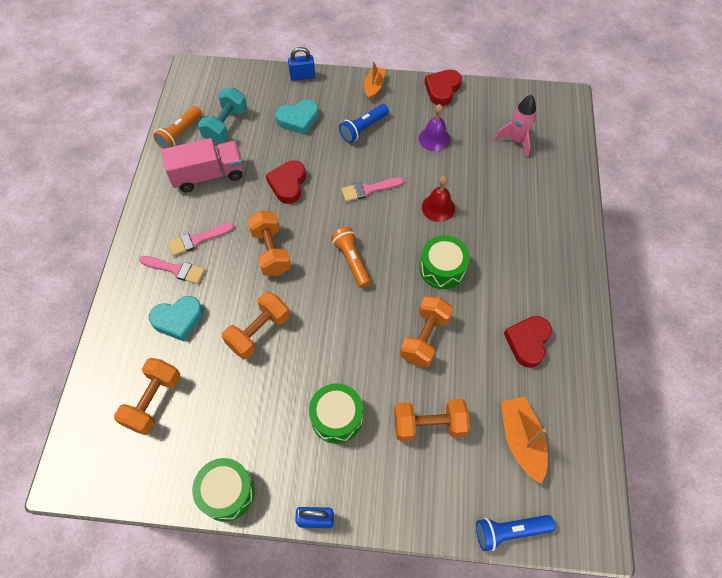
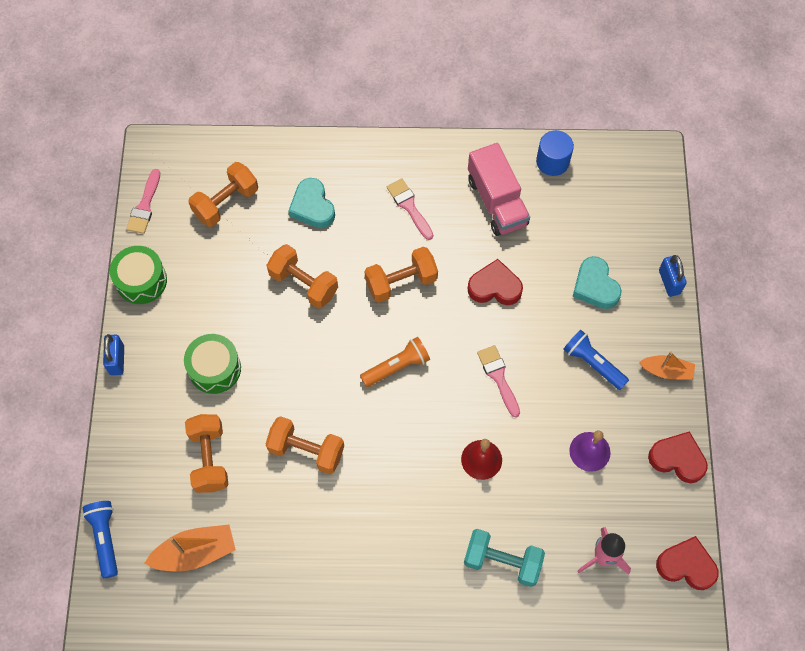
camera: 85 degrees right, 5 degrees up
(153, 401) = (226, 202): orange dumbbell -> orange dumbbell turned 60 degrees counterclockwise
(175, 269) = (370, 193): pink brush -> pink brush (144, 206)
(180, 134) = (552, 161): orange flashlight -> blue cylinder
(226, 125) = (572, 207): turquoise dumbbell -> turquoise dumbbell (502, 561)
(442, 268) = (396, 467): green drum -> none
(527, 342) = (308, 563): red heart -> red heart (686, 565)

